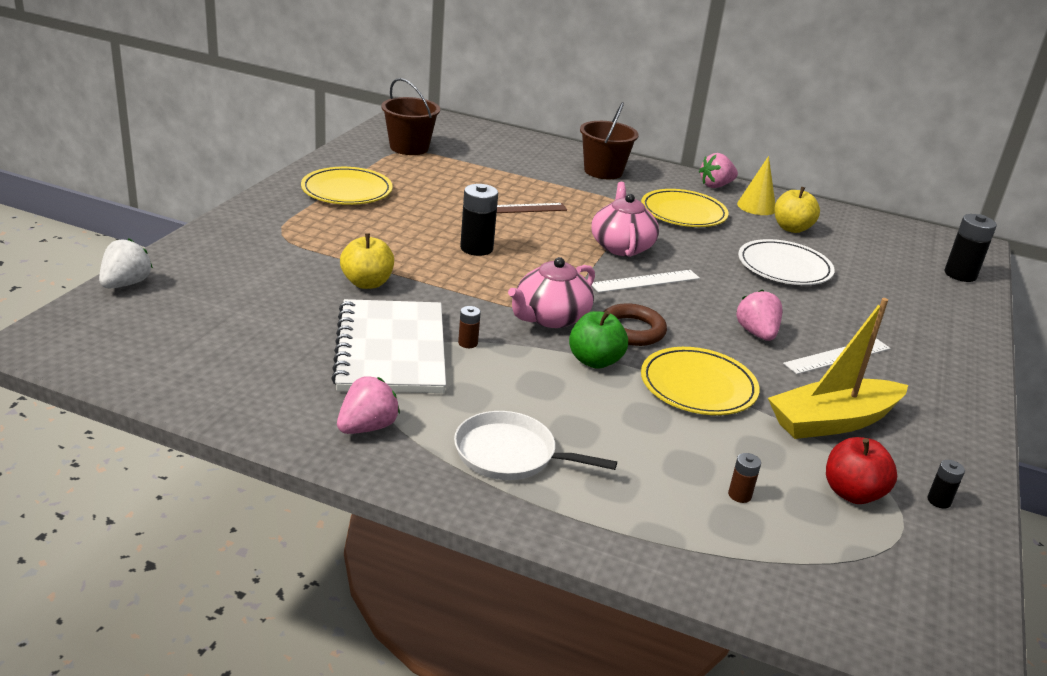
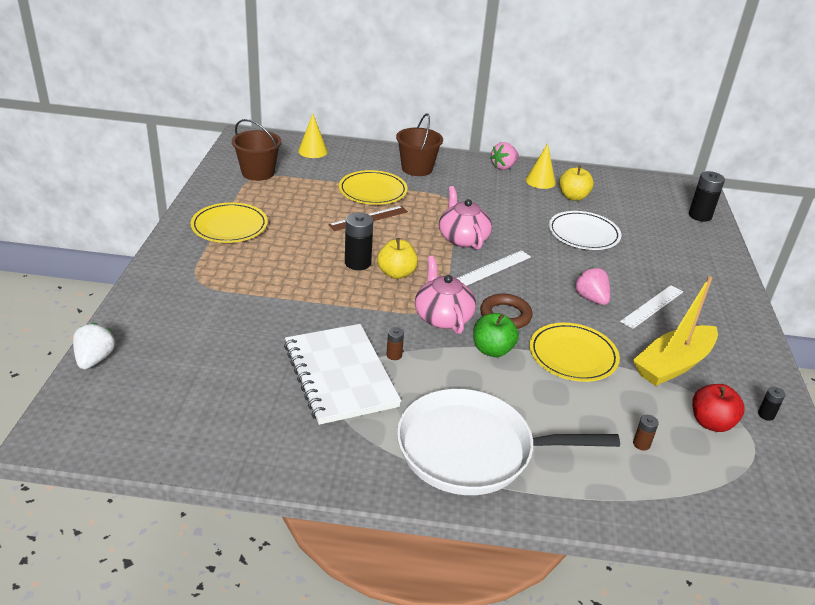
camera: 15 degrees left, 5 degrees up
(367, 283) = (290, 315): yellow apple -> yellow apple (396, 273)
(367, 427) = (357, 452): pink strawberry -> none
(485, 137) = (313, 151): none -> yellow cone
(510, 454) = (472, 450): white pan -> white pan, size x1.73
(550, 317) = (443, 317): pink teapot -> pink teapot turned 135 degrees clockwise
(683, 213) = (492, 197): yellow plate -> yellow plate (373, 191)

